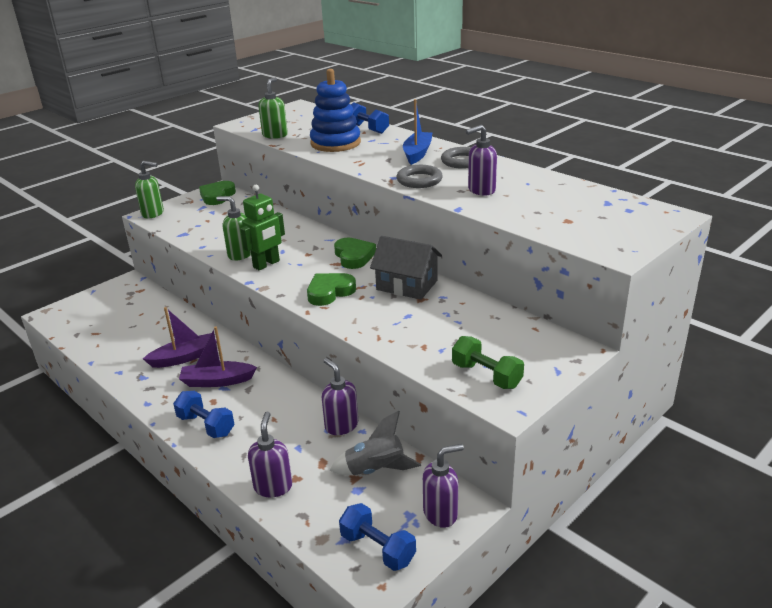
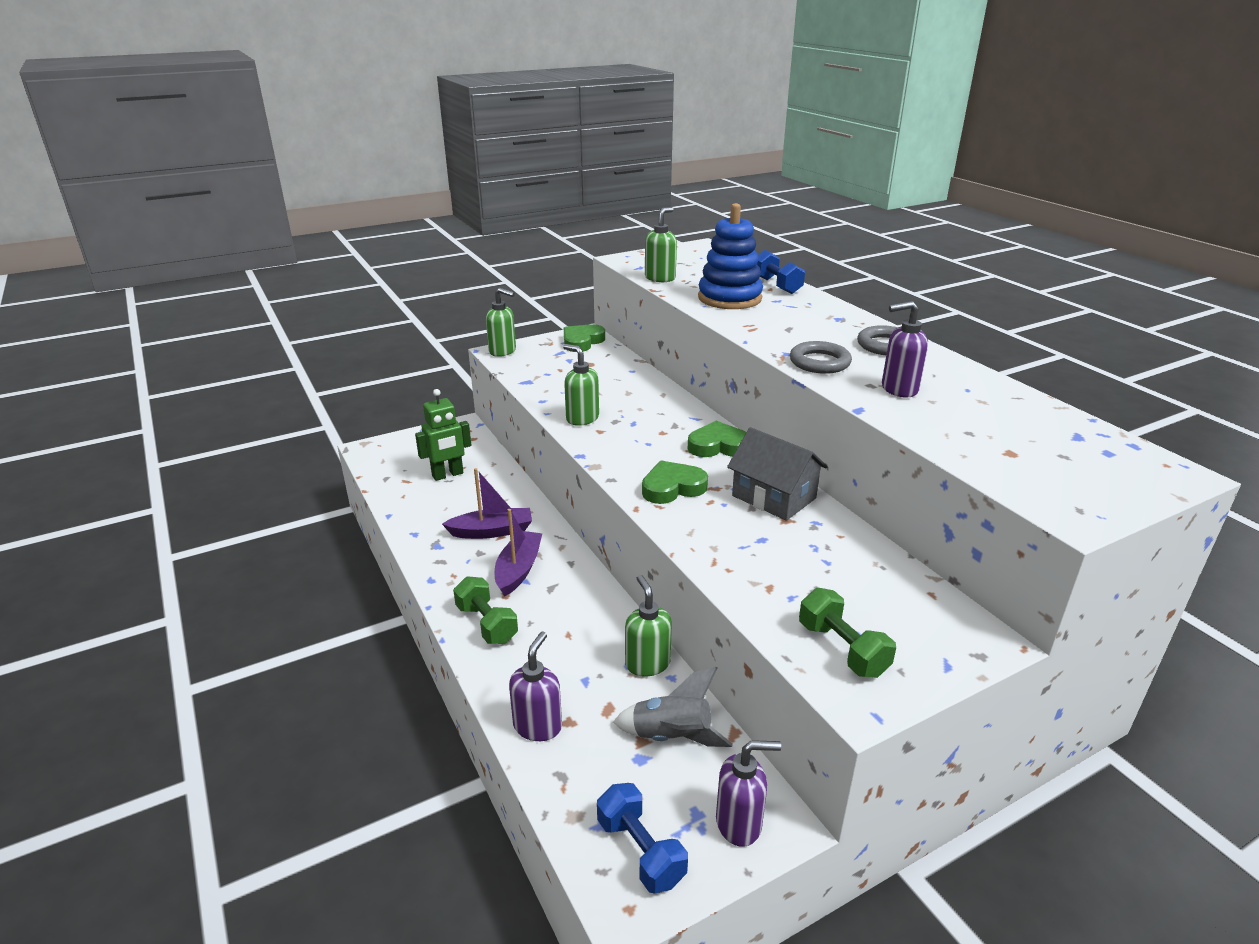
camera: 15 degrees right, 0 degrees up
(206, 425) = (486, 624): blue dumbbell -> green dumbbell
(217, 381) = (518, 569): purple boat -> purple boat turned 90 degrees clockwise
(266, 264) = (608, 437): green robot -> green robot (448, 475)
(341, 425) = (647, 663): purple soap dispenser -> green soap dispenser
(354, 256) = (718, 446): green heart -> green heart turned 90 degrees counterclockwise
(417, 153) = (829, 326): blue boat -> none

